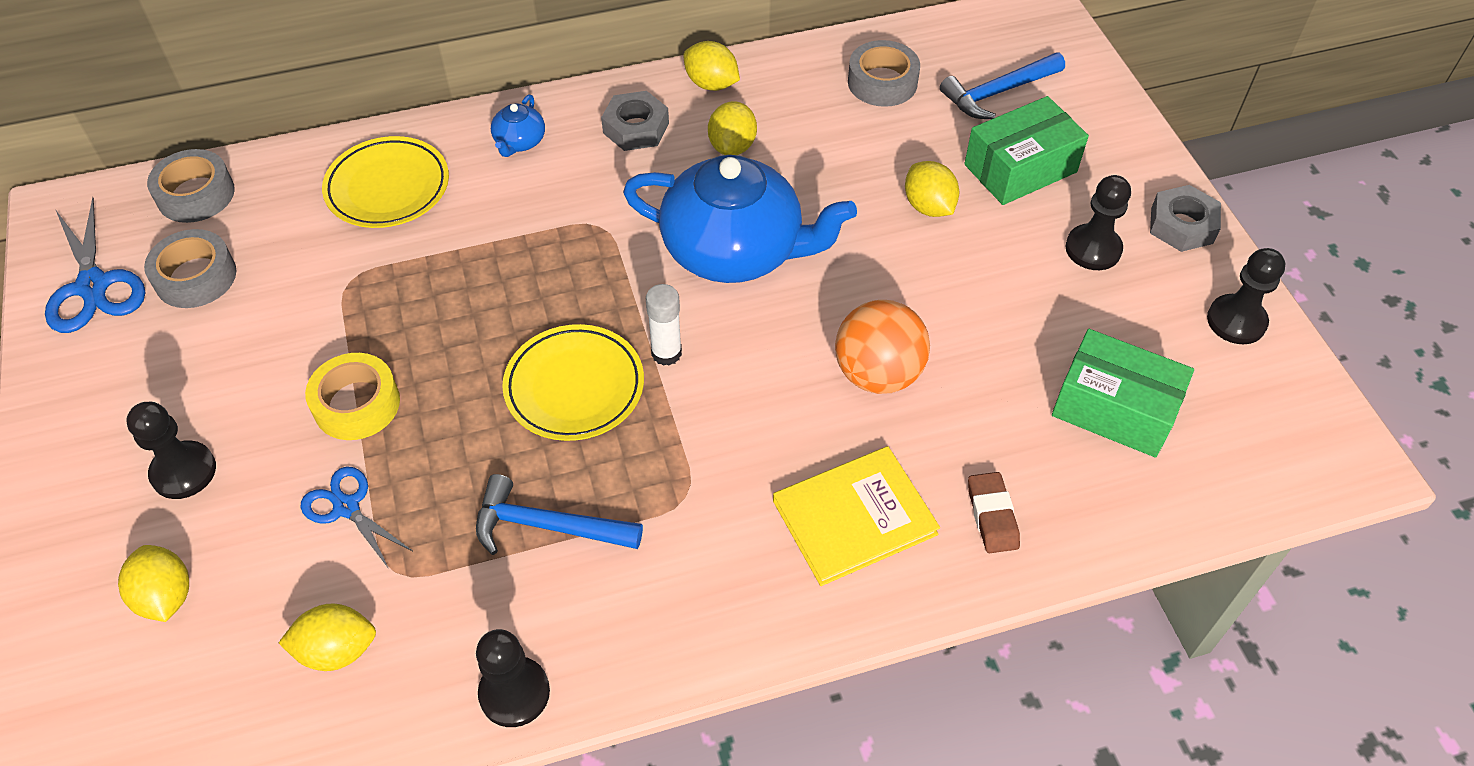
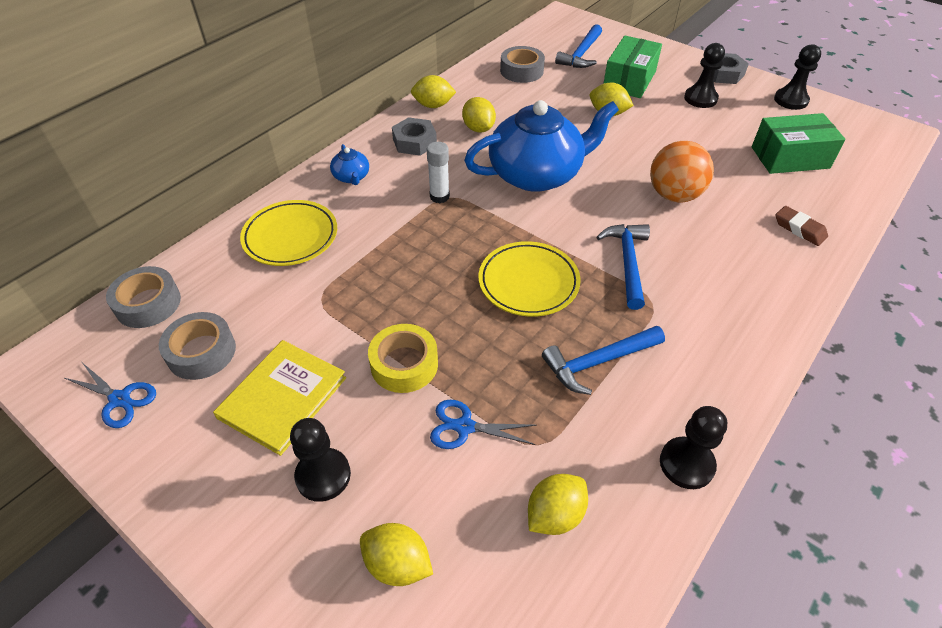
camera: 35 degrees left, 5 degrees down
(93, 286) = (120, 399): blue scissors -> blue scissors, size x0.65
(666, 353) = (559, 239): white glue stick -> white glue stick (439, 196)
(714, 429) = (627, 262): none -> blue hammer
(854, 517) = (743, 265): yellow book -> yellow book (282, 397)

